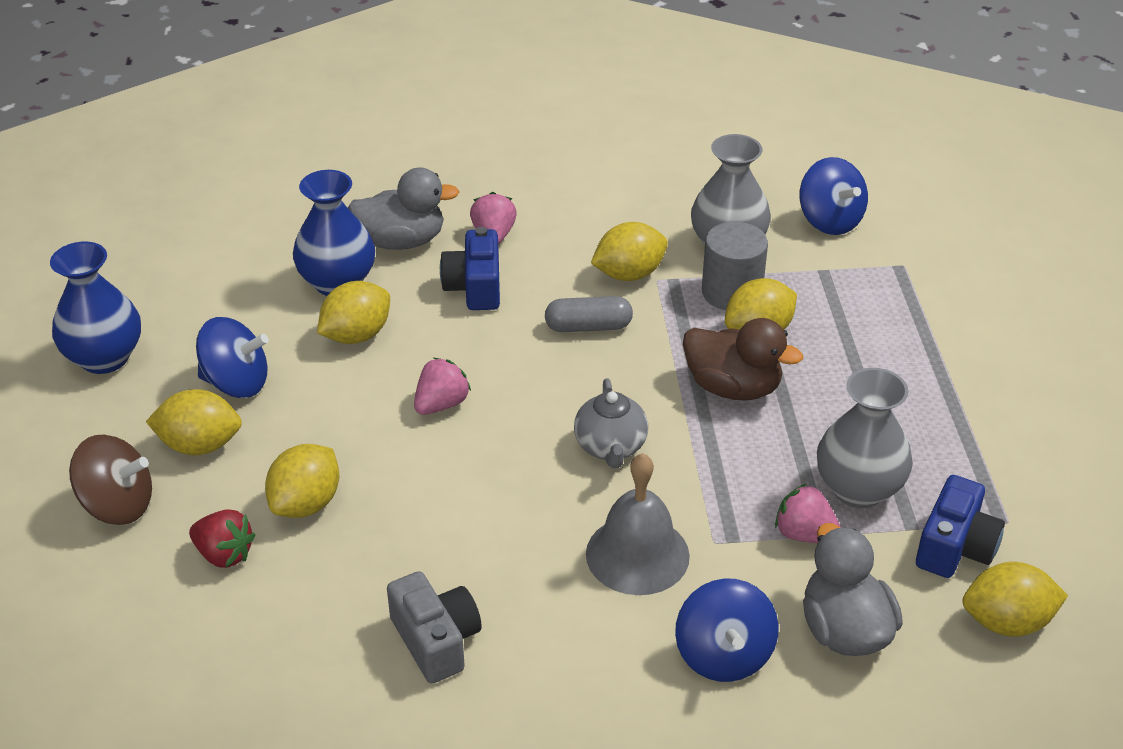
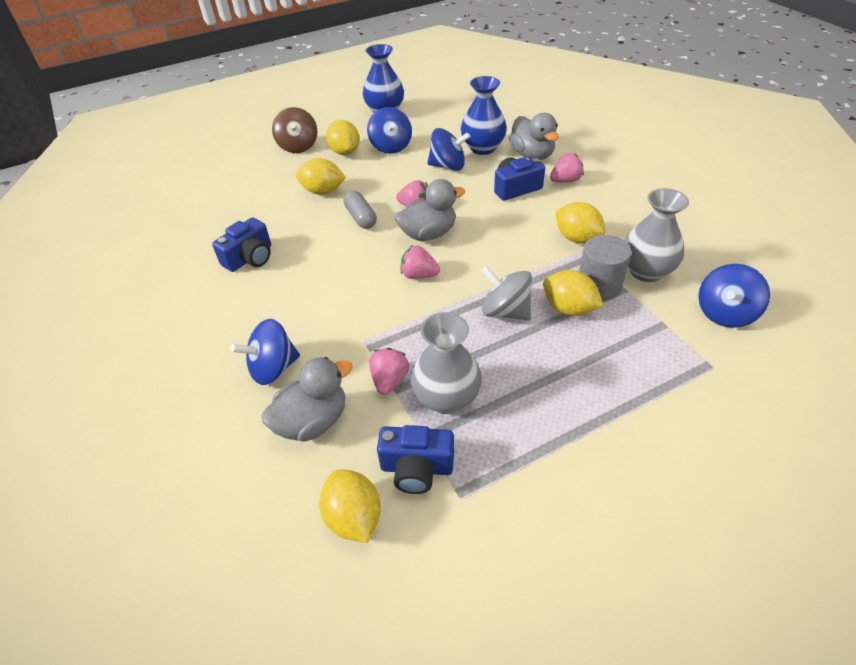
camera: 70 degrees right, 5 degrees up
(224, 554) = (281, 181): red strawberry -> none
(356, 335) = (448, 166): yellow lemon -> blue spinning top
(436, 640) = (250, 258): grey camera -> blue camera
(520, 410) = (428, 234): none -> grey duck
(588, 326) = (515, 237): grey capsule -> grey capsule (361, 217)
(610, 447) = (419, 275): grey teapot -> pink strawberry
(637, 554) = (338, 310): grey bell -> none
(733, 387) = (505, 311): brown duck -> grey spinning top

